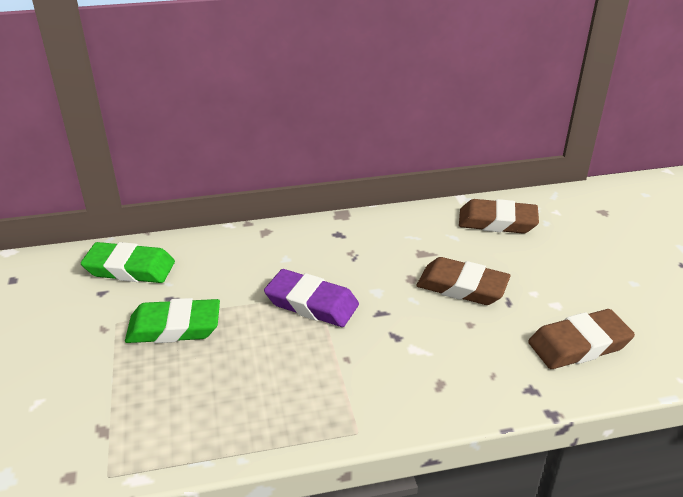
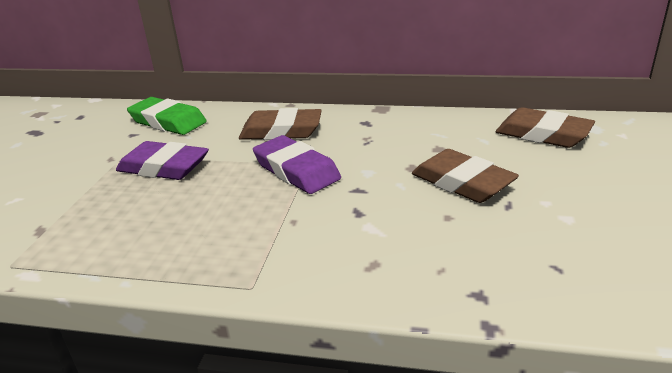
camera: 25 degrees right, 5 degrees down
(174, 327) = (164, 167): green eraser -> purple eraser
(579, 344) = (572, 262): brown eraser -> brown eraser (281, 131)

